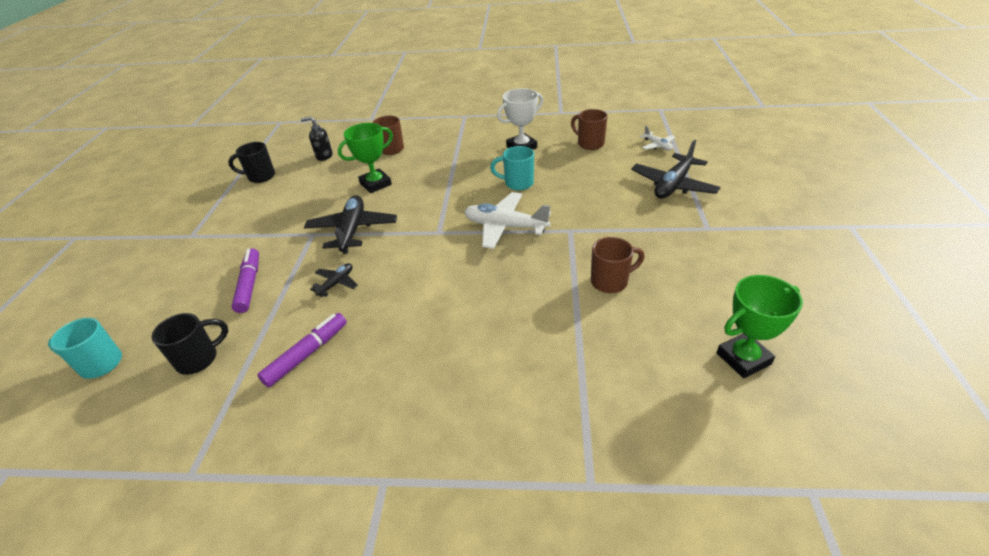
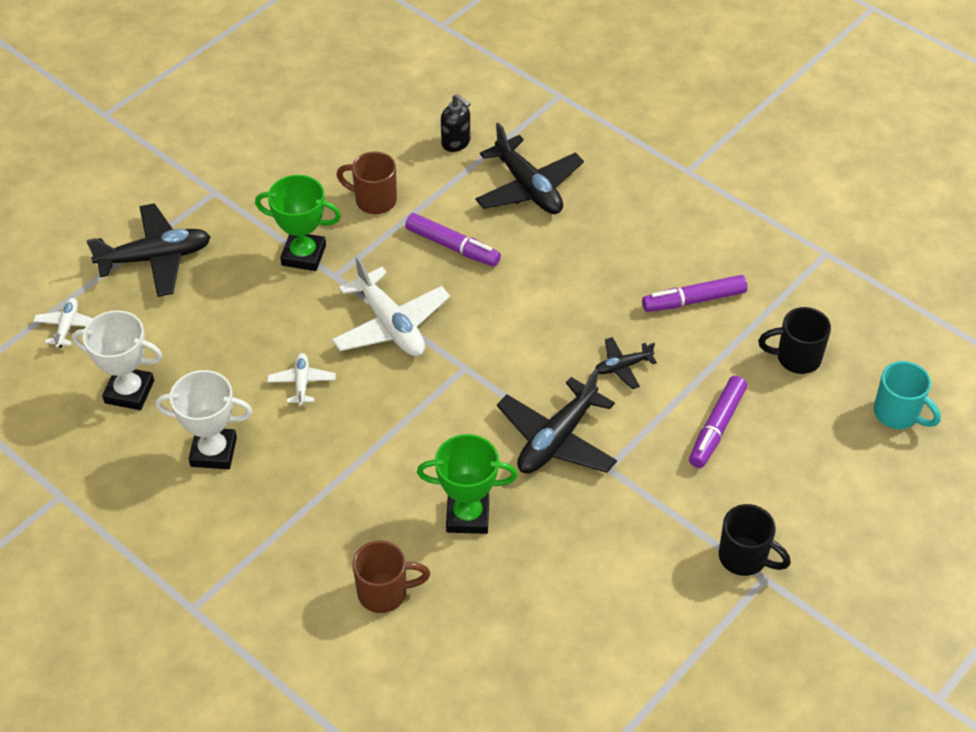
camera: 145 degrees left, 10 degrees up
(260, 177) = (618, 669): black mug -> black mug (745, 558)
(324, 156) = (492, 656): black soap dispenser -> black soap dispenser (456, 143)
(515, 362) = (528, 187): none -> black plane
(517, 183) = (302, 383): turquoise mug -> white plane
(521, 286) = (452, 246): none -> purple marker
(589, 143) = (129, 392): brown mug -> white trophy
(743, 359) = (368, 92): green trophy -> green trophy (303, 255)

